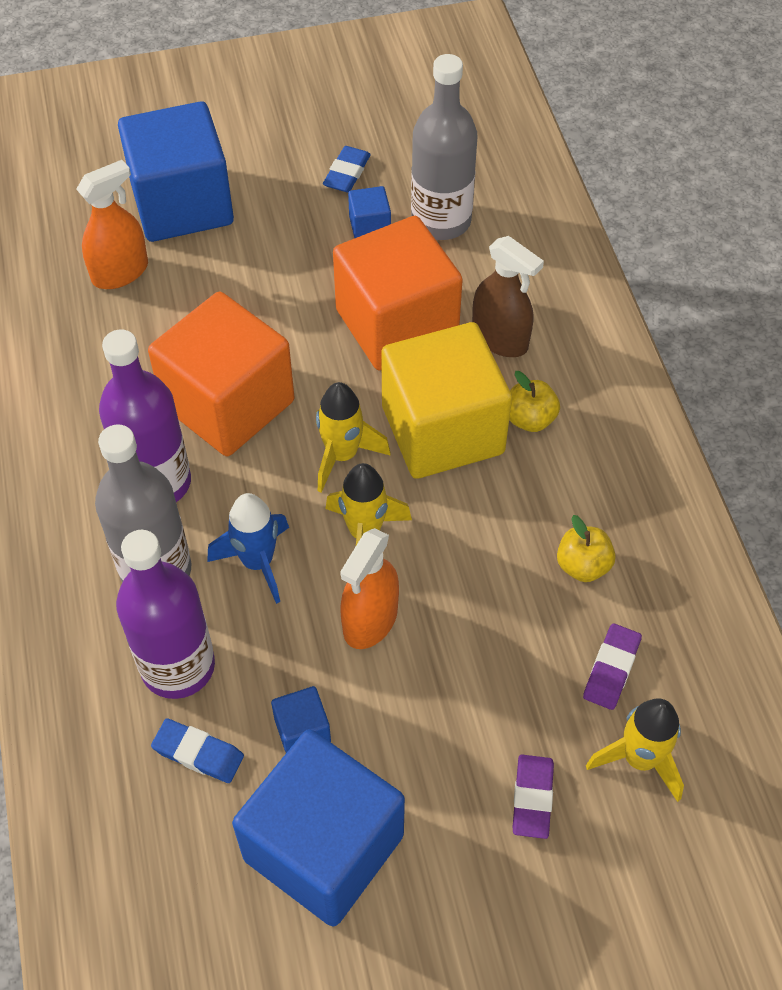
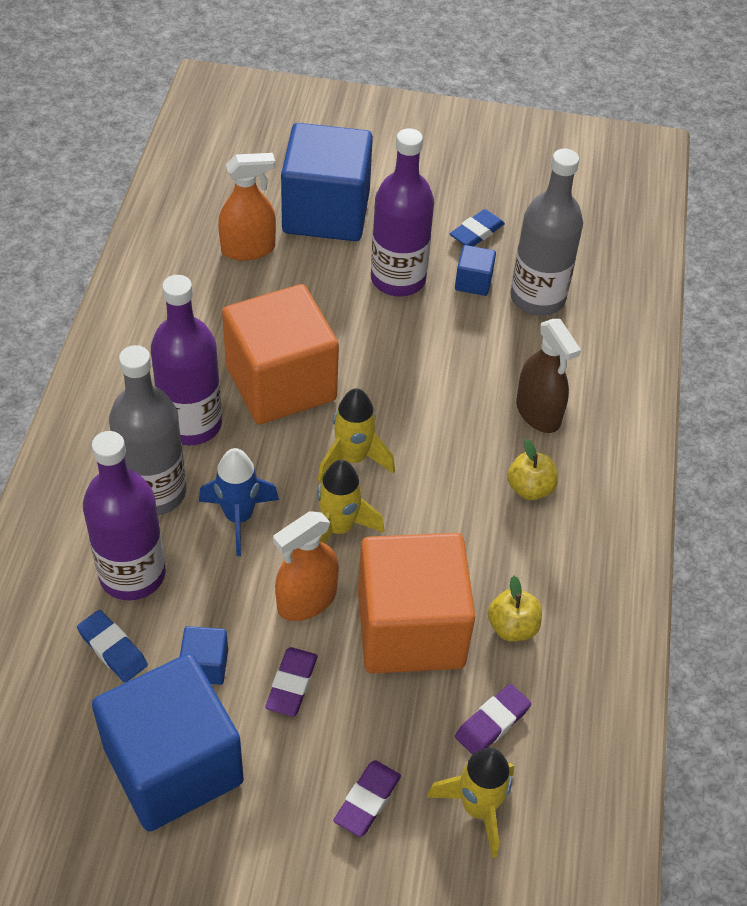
camera: 20 degrees right, 5 degrees down
(292, 250) = (398, 279): none -> purple bottle
(396, 324) = (455, 369): orange cube -> orange cube (410, 629)
(399, 713) = (291, 684): none -> purple eraser
(442, 430) = (449, 469): yellow cube -> none

